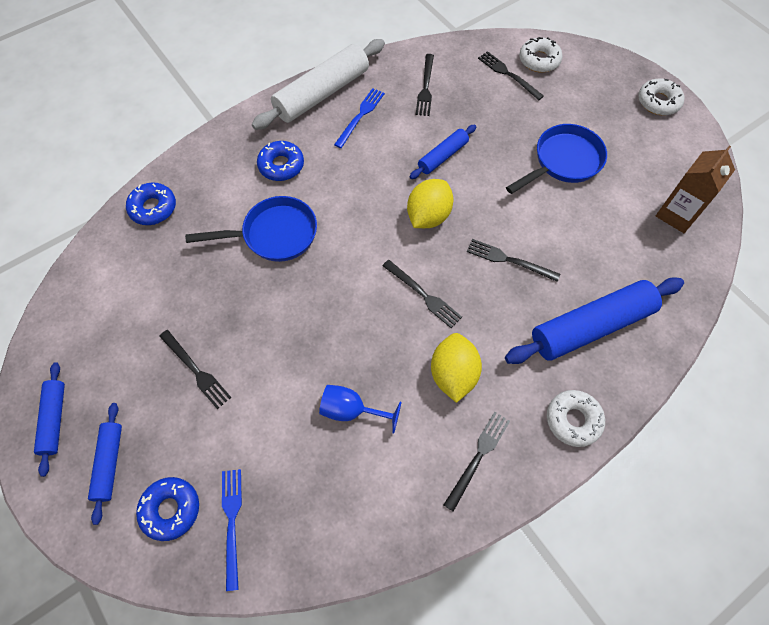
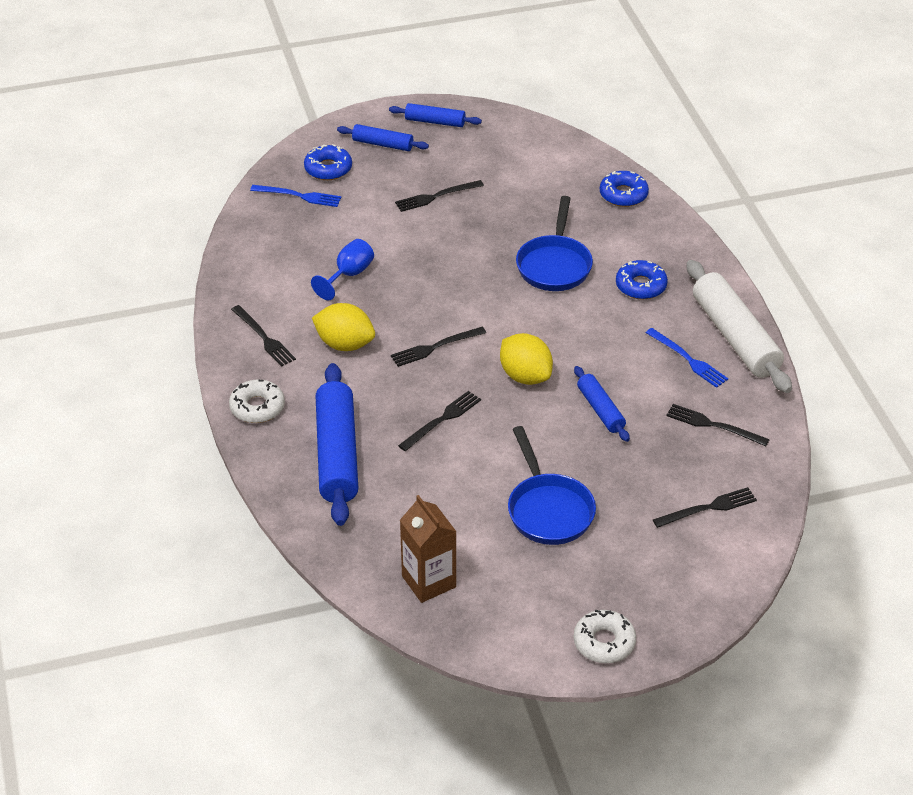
camera: 110 degrees right, 20 degrees down
(539, 60) = (723, 548): white donut -> none

